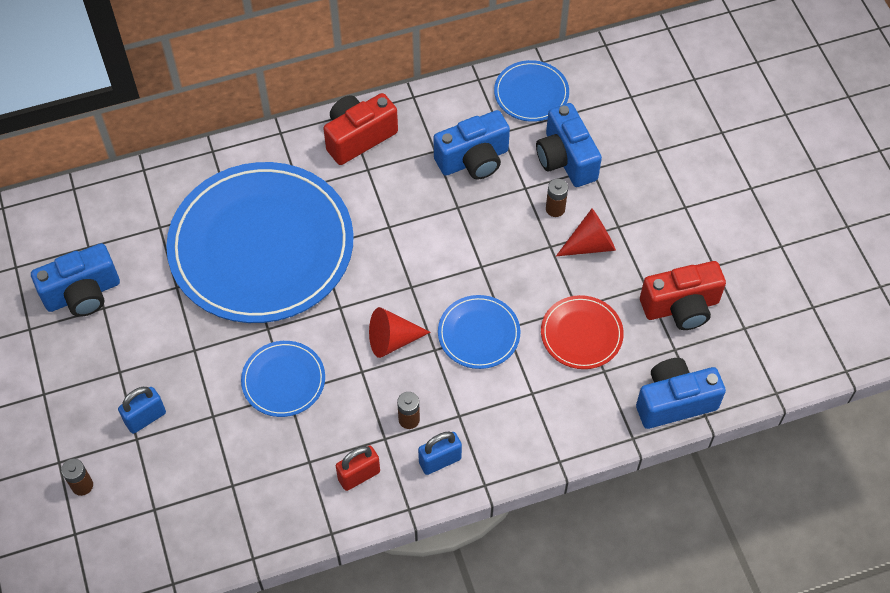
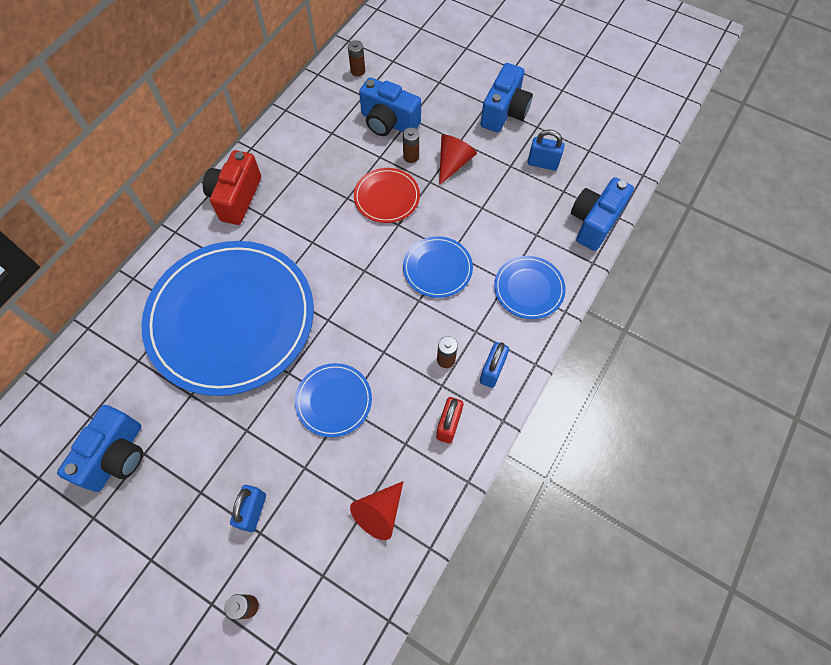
camera: 40 degrees left, 5 degrees up
(392, 340) = (384, 315): red cone -> red cone (380, 513)
(473, 160) = (329, 161): blue camera -> blue camera (504, 112)
(531, 93) = (328, 97): blue plate -> blue plate (529, 288)
(581, 334) = (501, 222): red plate -> red plate (387, 197)
(585, 84) = (358, 71): none -> brown battery
(681, 307) = (542, 163): red camera -> blue padlock

